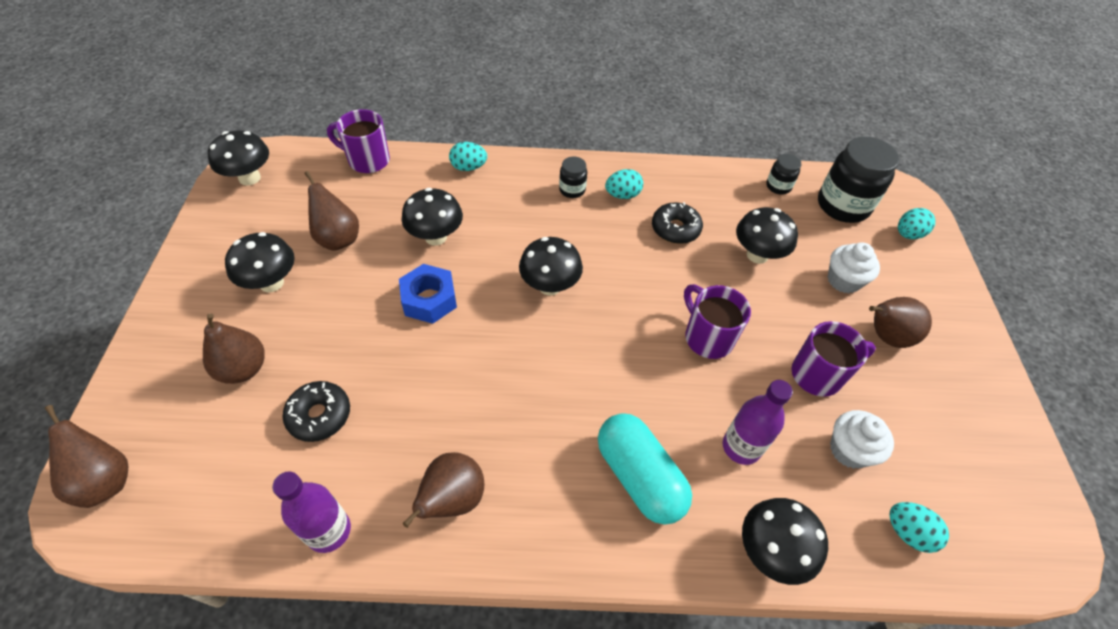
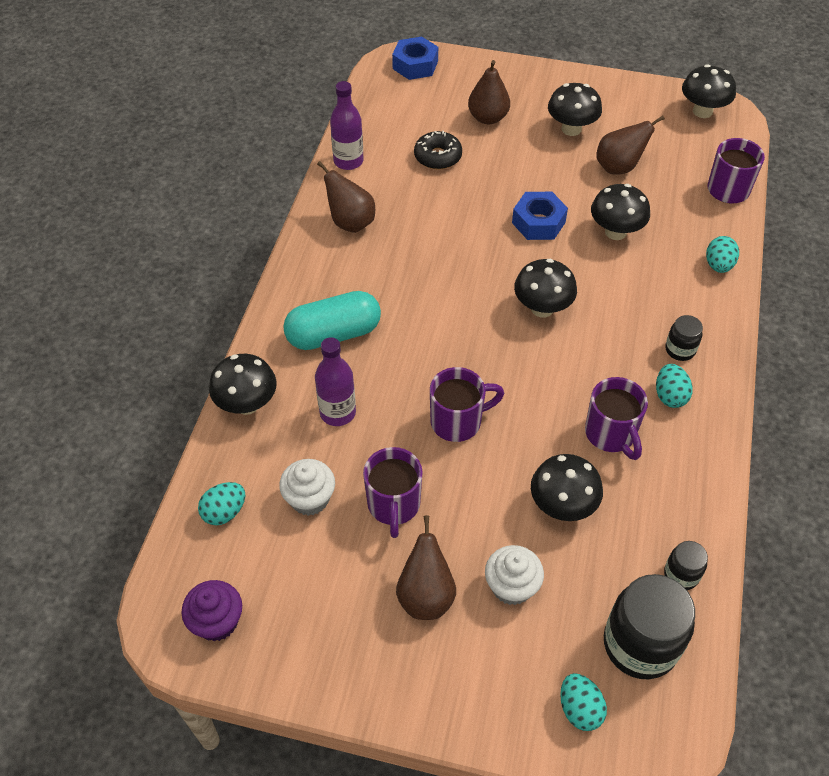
camera: 105 degrees right, 0 degrees up
(106, 480) = (415, 65): brown pear -> blue nut
(675, 229) = (611, 434): black donut -> purple mug
(1013, 502) = (217, 621): none -> purple cupcake

